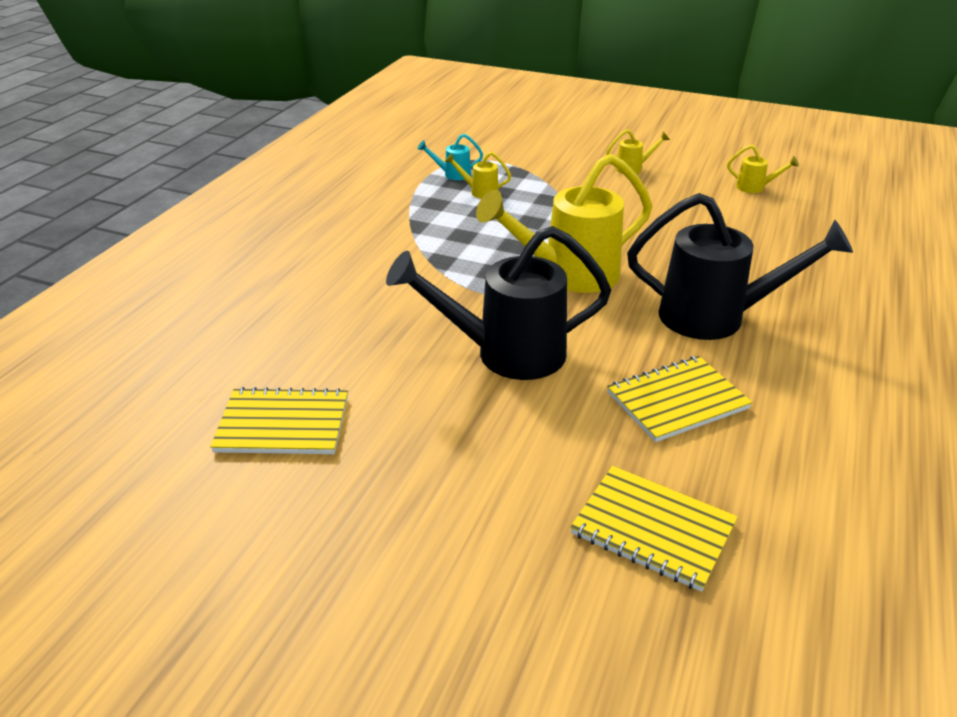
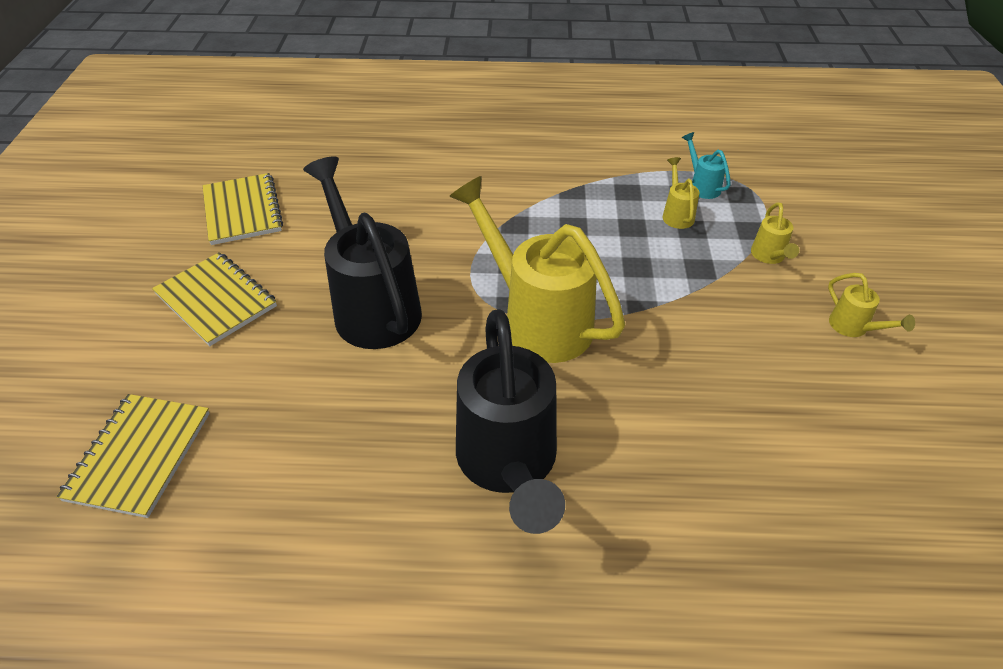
camera: 70 degrees right, 10 degrees up
(677, 400) = (332, 448): yellow notebook -> yellow notebook (216, 300)
(755, 188) = (913, 476): yellow watering can -> yellow watering can (769, 257)

